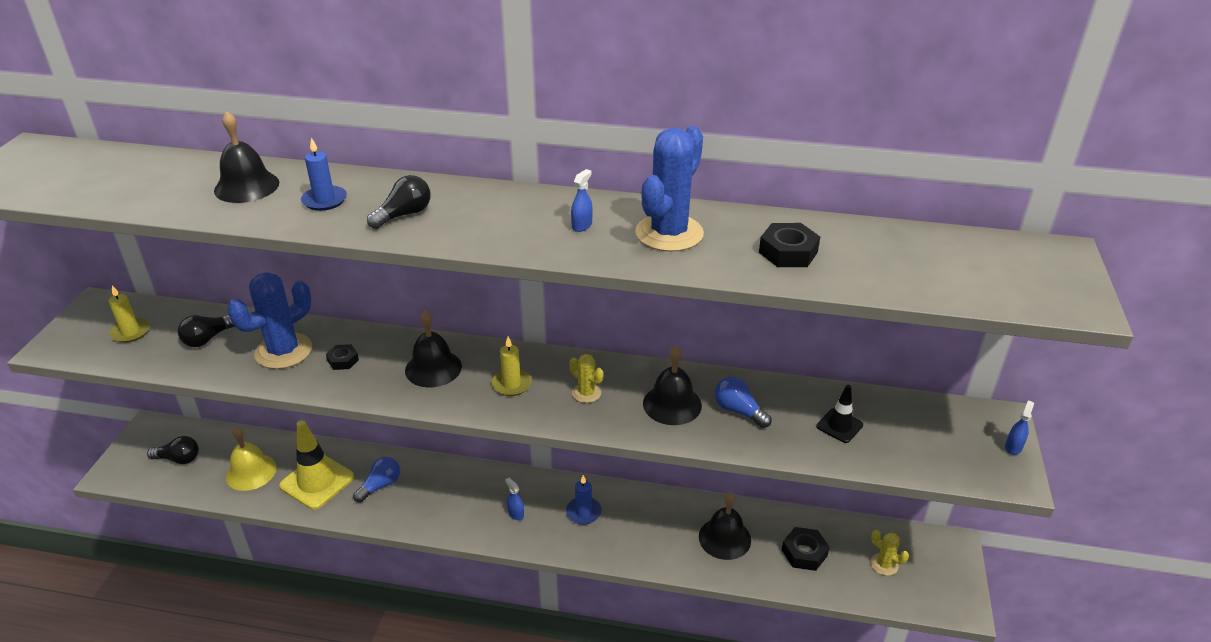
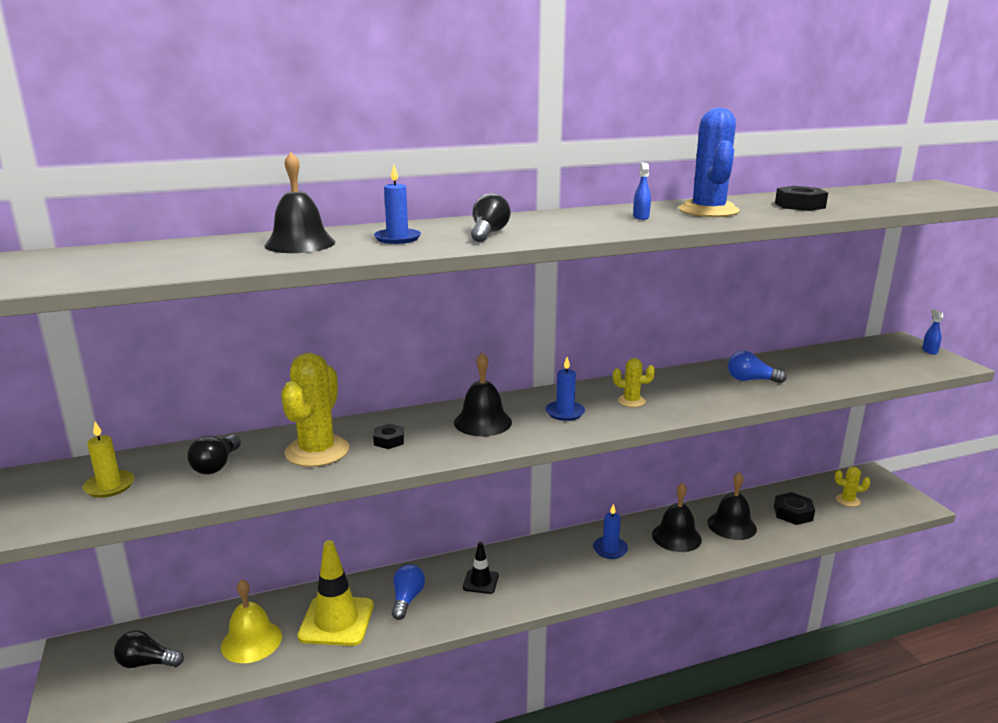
camera: 30 degrees left, 15 degrees down
(178, 459) = (147, 663): black light bulb -> black light bulb turned 150 degrees counterclockwise
(284, 351) = (317, 451): blue cactus -> yellow cactus
(511, 384) = (565, 413): yellow candle -> blue candle
(516, 514) = (556, 572): blue spray bottle -> none
(672, 404) = (702, 389): black bell -> black bell (676, 537)
(839, 426) = (823, 369): black traffic cone -> black traffic cone (480, 582)

